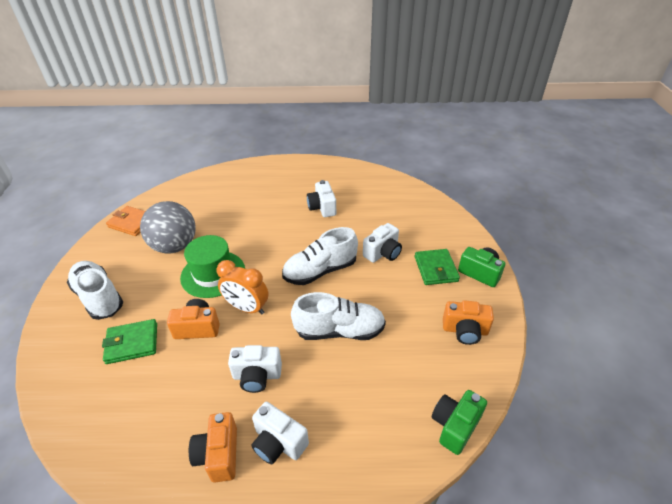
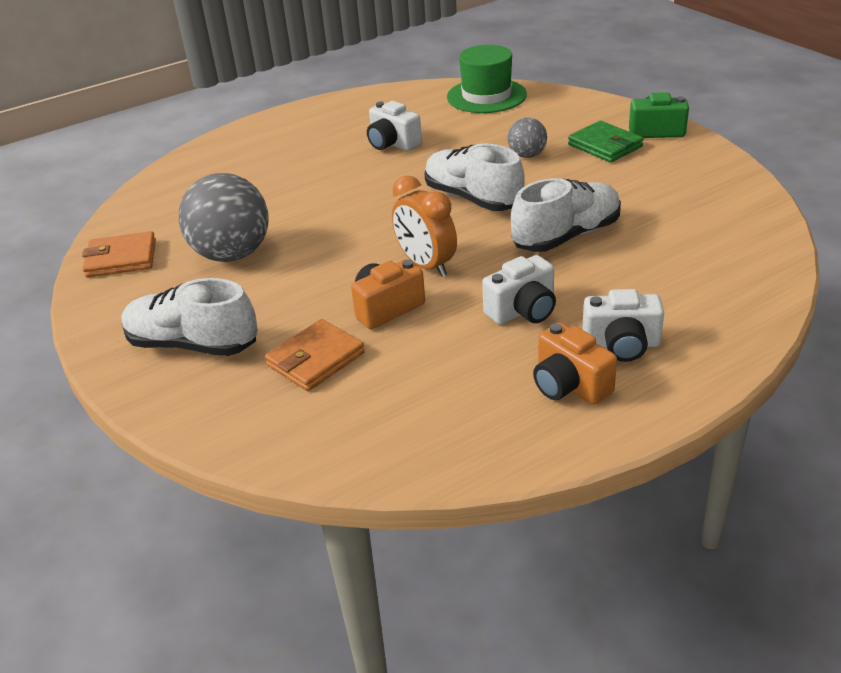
camera: 30 degrees left, 5 degrees down
(132, 343) = (315, 359): green wallet -> orange wallet
(213, 274) = (332, 256): green hat -> green hat (486, 96)
(247, 308) = (426, 265): orange clock -> orange clock turned 60 degrees clockwise
(320, 271) = (473, 198): white shoe -> white shoe turned 105 degrees clockwise
(383, 253) = (527, 155): white camera -> grey ball
(455, 426) = (776, 250): green camera -> none
(465, 331) = (698, 180): orange camera -> none

